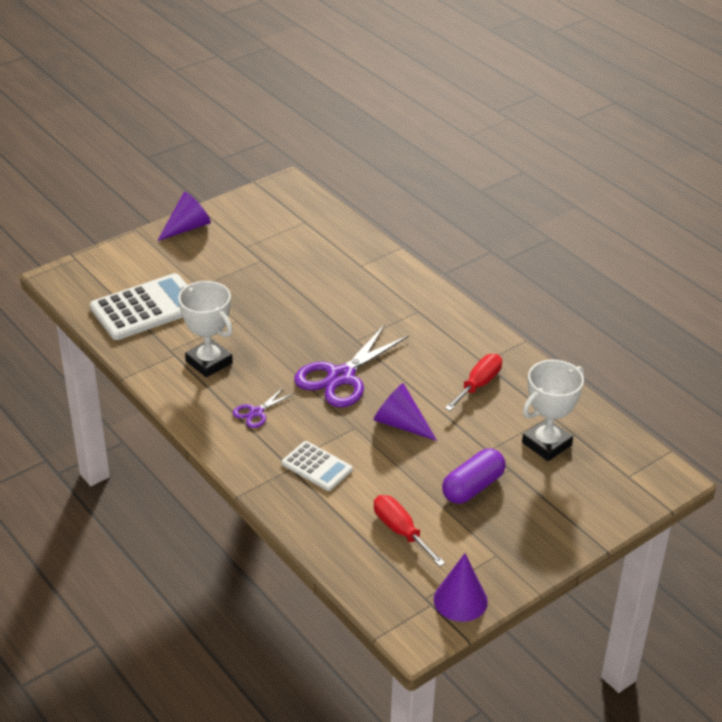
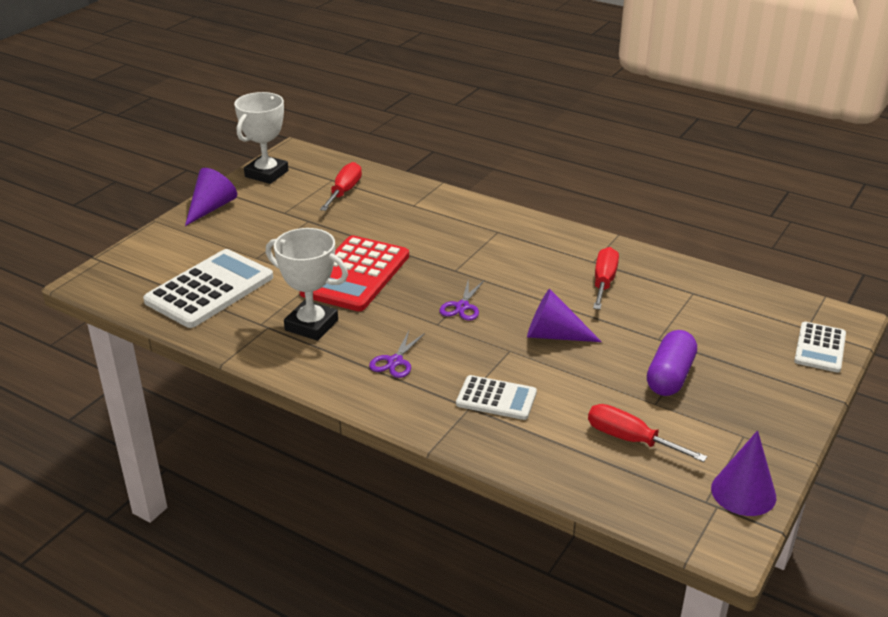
camera: 20 degrees left, 5 degrees down
(271, 324) = (356, 274): none -> red calculator
(308, 237) = (344, 191): none -> red screwdriver
(340, 377) = (462, 307): purple scissors -> purple scissors, size x0.49
(546, 444) = (709, 318): white trophy -> white trophy (266, 174)
(625, 498) = (820, 348): none -> white calculator

